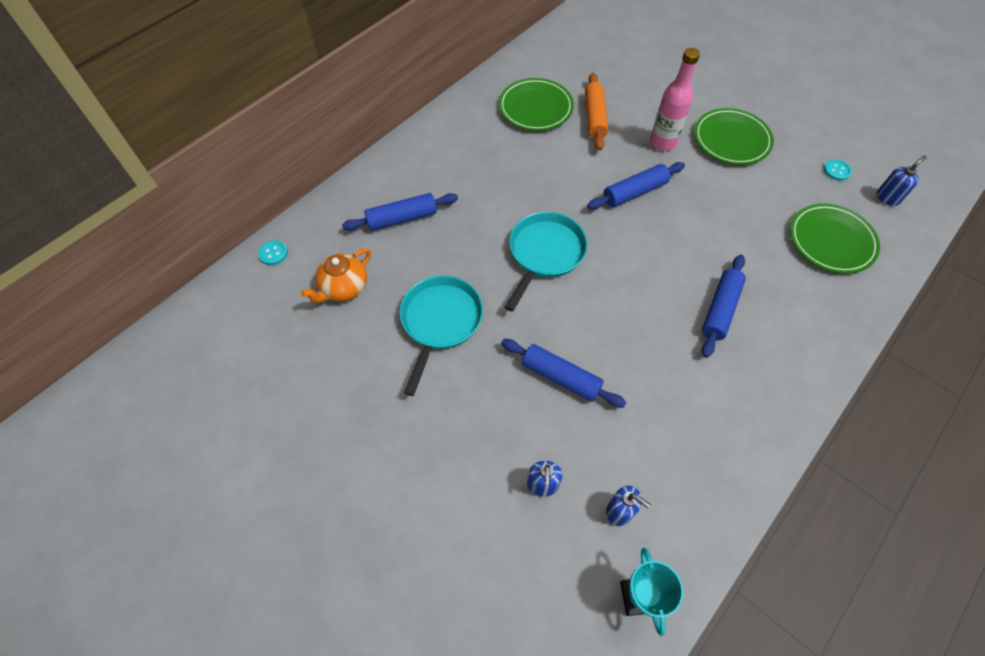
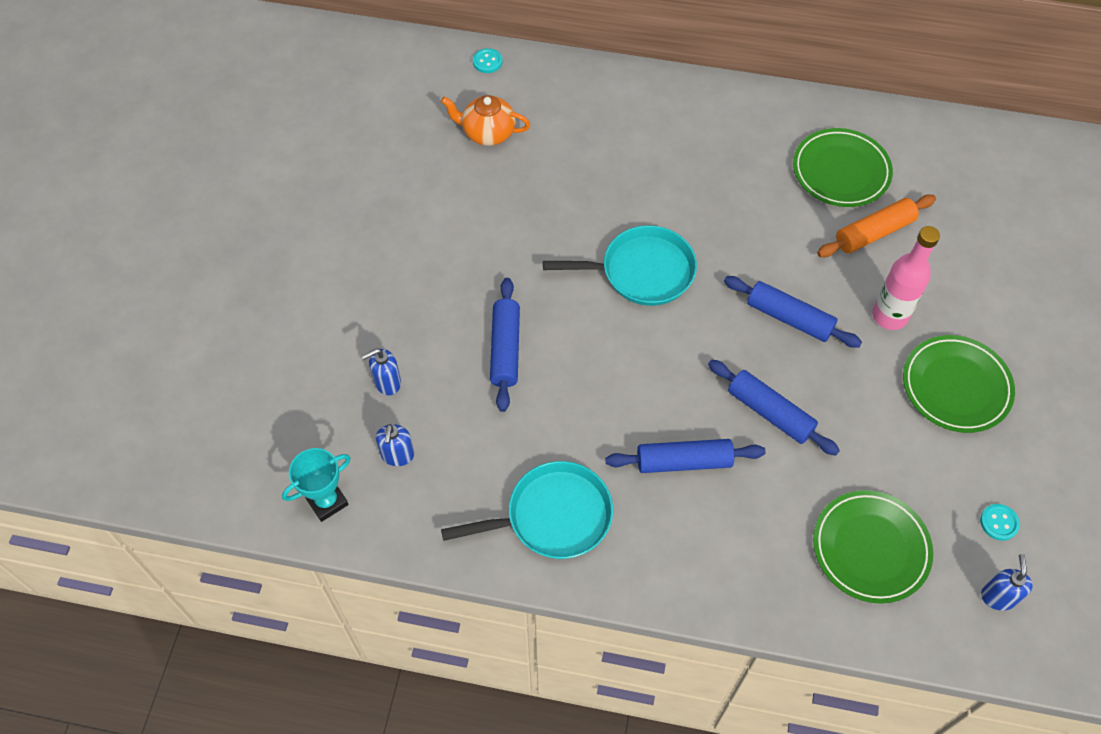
camera: 60 degrees right, 0 degrees up
(402, 218) = (597, 133): blue rolling pin -> blue rolling pin (770, 412)
(440, 322) = (501, 224): turquoise pan -> turquoise pan (552, 516)
(887, 198) = (998, 597): blue soap dispenser -> blue soap dispenser turned 105 degrees counterclockwise

